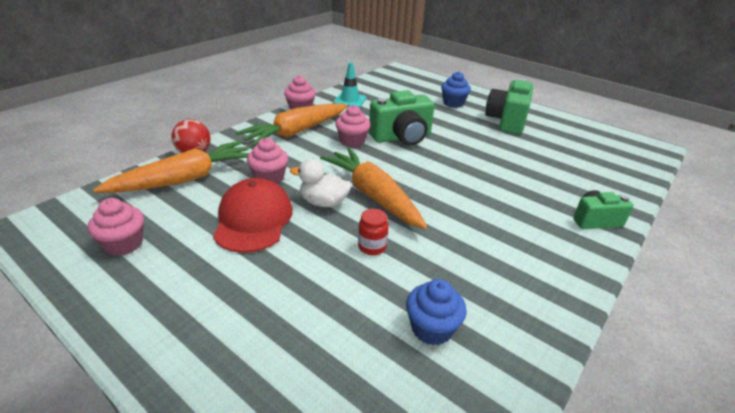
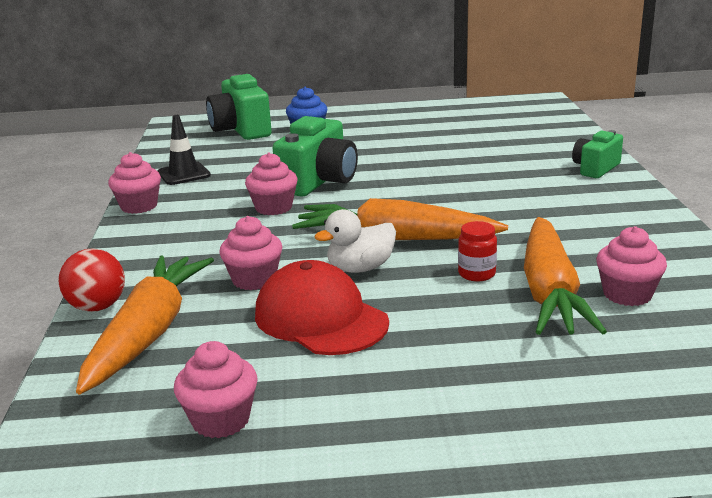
camera: 40 degrees left, 10 degrees down
(296, 132) = (187, 228): orange carrot -> orange carrot (550, 292)
(350, 100) = (184, 174): turquoise traffic cone -> black traffic cone
(431, 328) = (627, 294): blue cupcake -> pink cupcake
(507, 121) = (390, 127): green camera -> green camera (241, 130)

